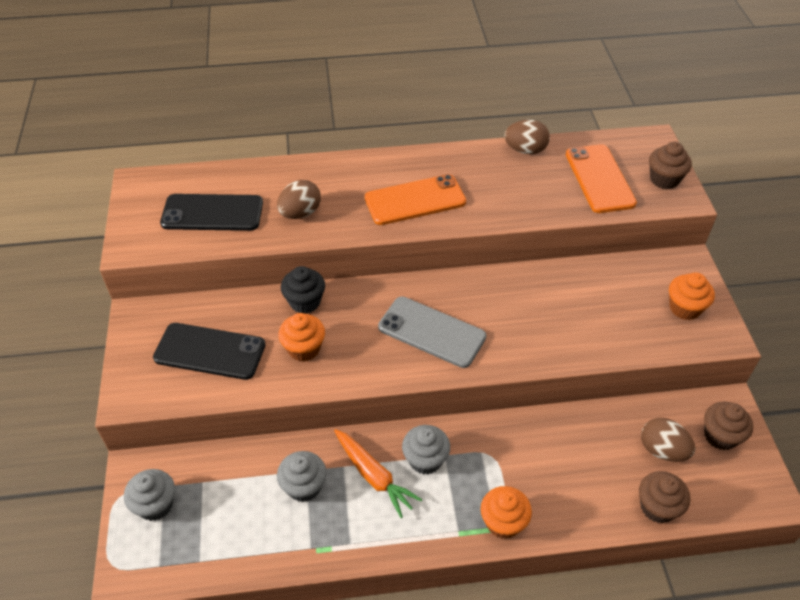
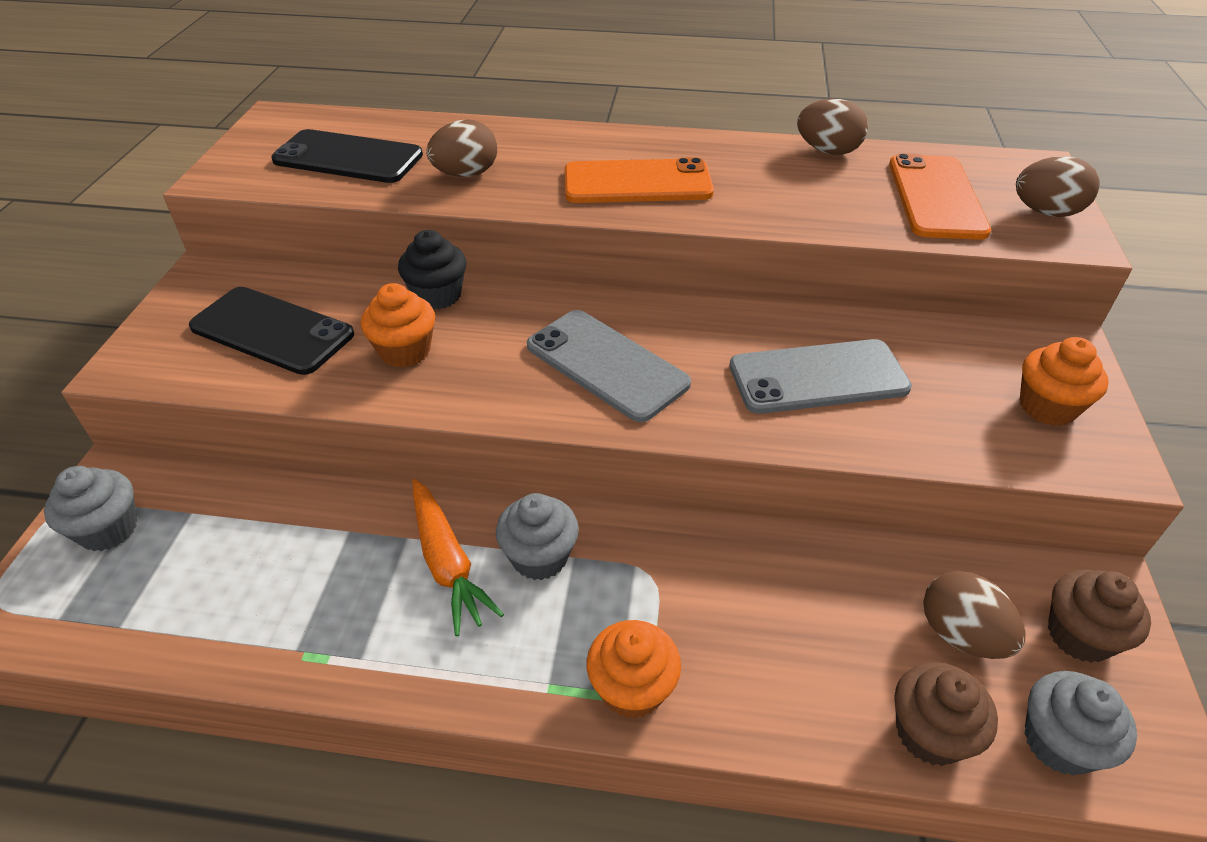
camera: 15 degrees right, 5 degrees down
(304, 486) = (333, 553): grey cupcake -> grey cupcake (1059, 742)
(556, 314) = (818, 377): none -> grey phone
(664, 179) = (1046, 212): brown cupcake -> brown egg

